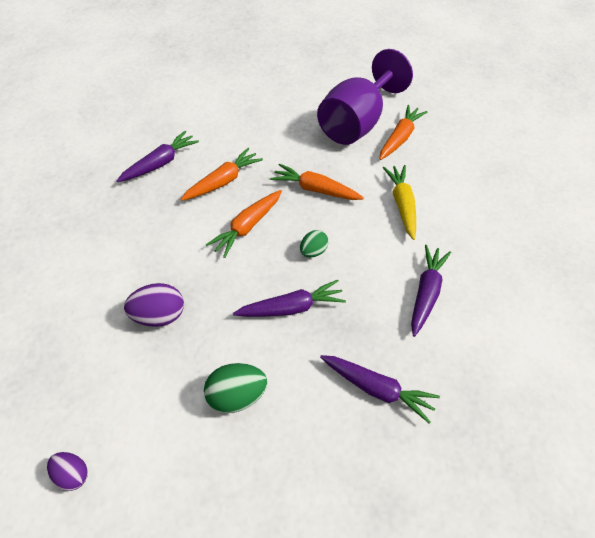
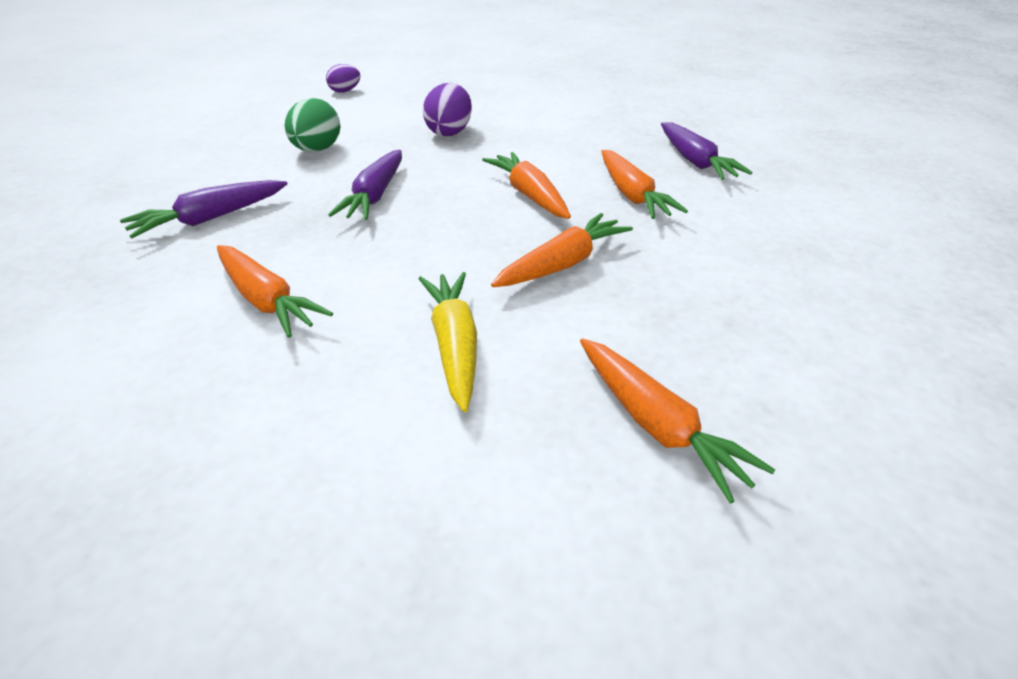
camera: 115 degrees right, 15 degrees down
(313, 251) = (441, 230): green egg -> none
(357, 123) = (738, 372): purple goblet -> none
(402, 205) = (454, 345): yellow carrot -> yellow carrot turned 120 degrees counterclockwise
(426, 293) = (266, 300): purple carrot -> orange carrot

